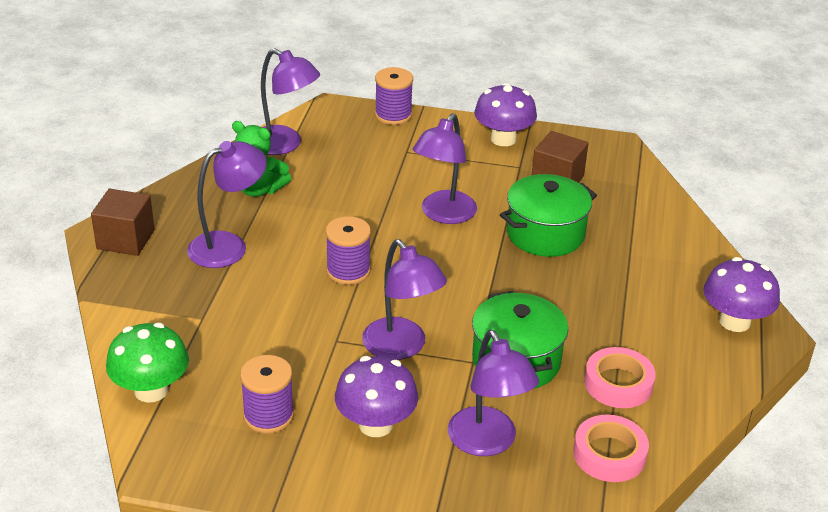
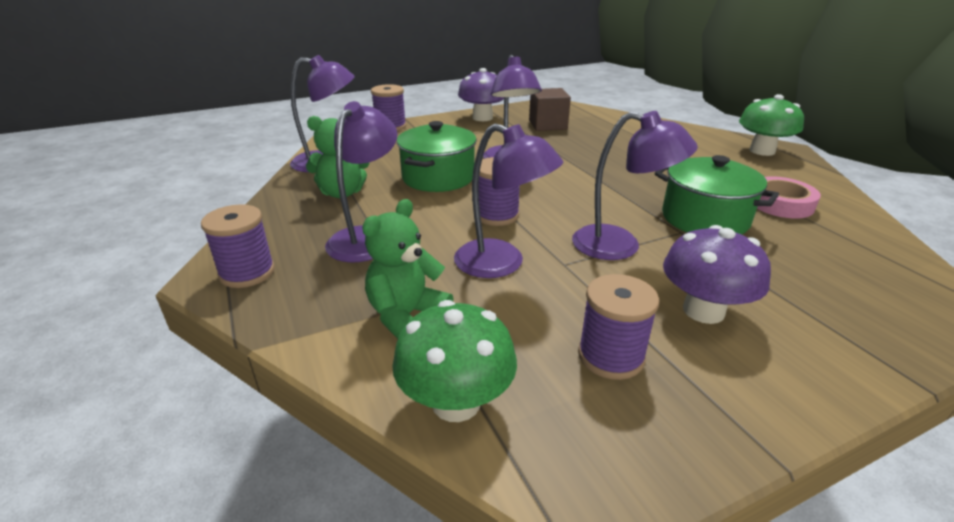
camera: 35 degrees left, 5 degrees down
(125, 239) = (247, 273): brown cube -> purple spool
(185, 323) = (406, 316): none -> green teddy bear
(488, 443) = (794, 278): purple lamp -> purple lamp (502, 264)
(545, 234) = (589, 149): green pot -> green pot (438, 177)
(609, 454) = (864, 245): pink tape -> none
(734, 321) = (762, 151): purple mushroom -> green mushroom

